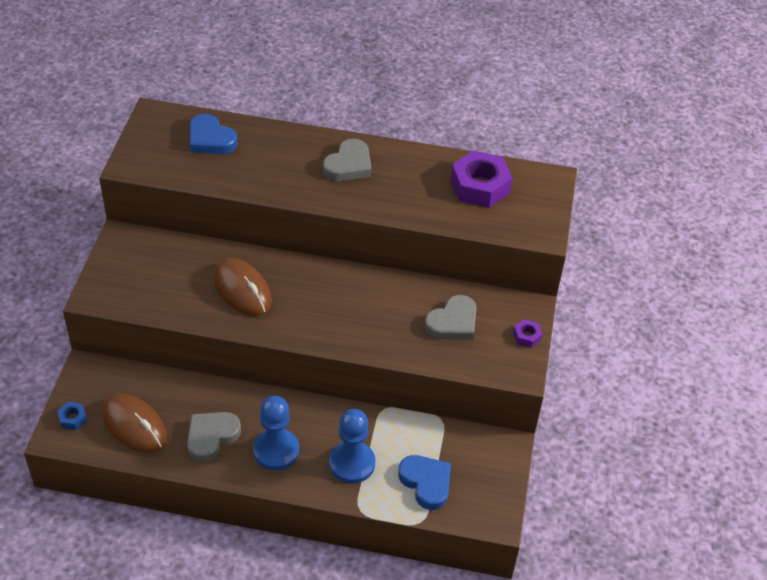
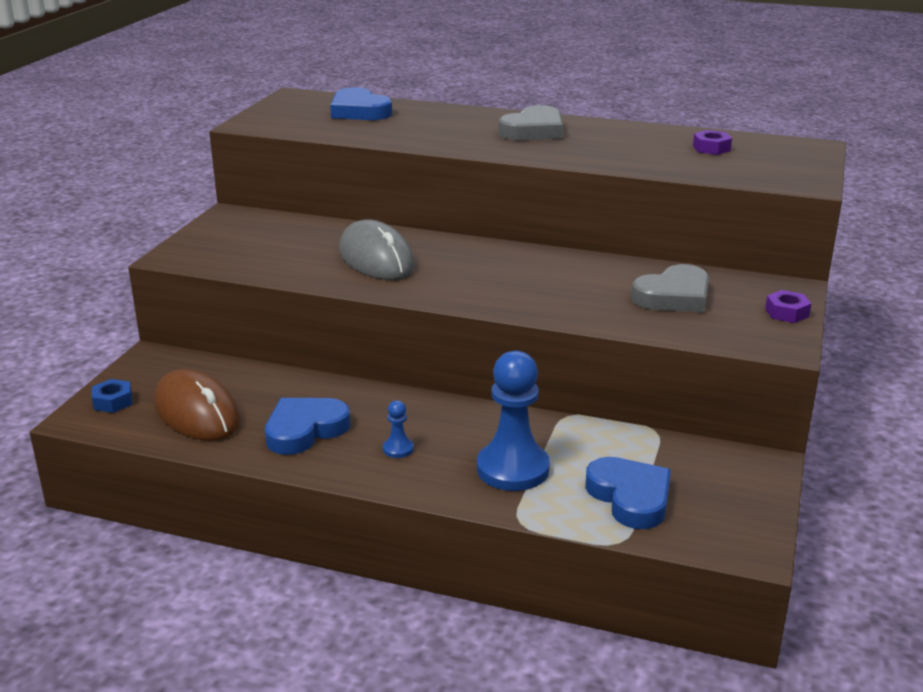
camera: 10 degrees right, 20 degrees down
(211, 437) = (305, 430): grey heart -> blue heart
(242, 290) = (376, 259): brown mouse -> grey mouse
(276, 450) = (398, 449): blue pawn -> blue pawn, size x0.43
(480, 186) = (711, 148): purple nut -> purple nut, size x0.45

